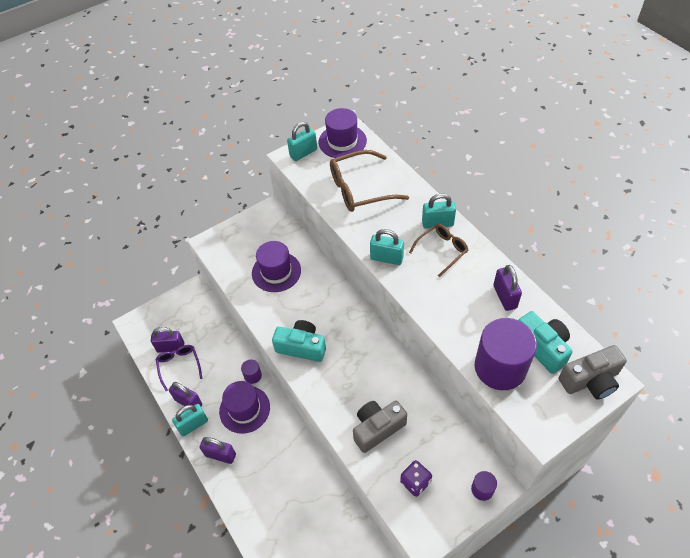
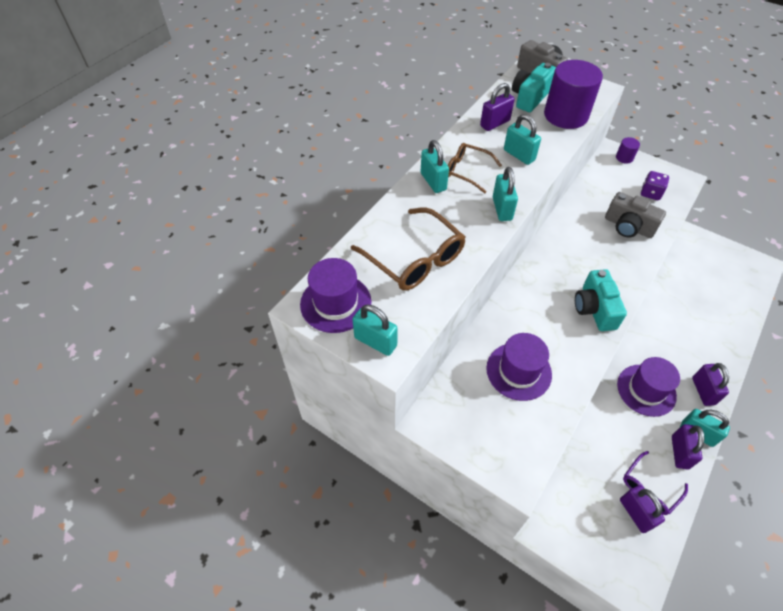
camera: 115 degrees left, 0 degrees up
(253, 375) = (607, 398): purple cylinder -> none
(450, 297) = (519, 155): none -> turquoise padlock

